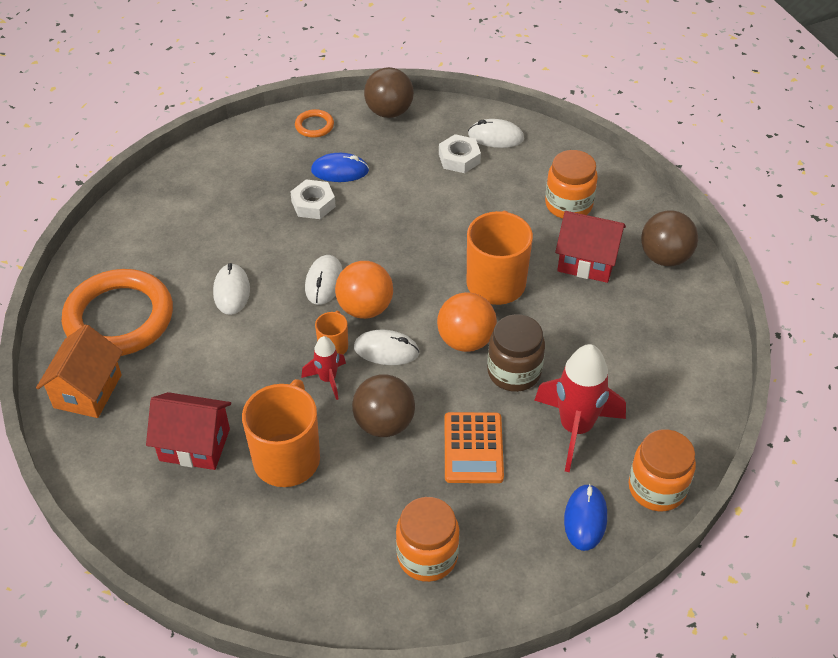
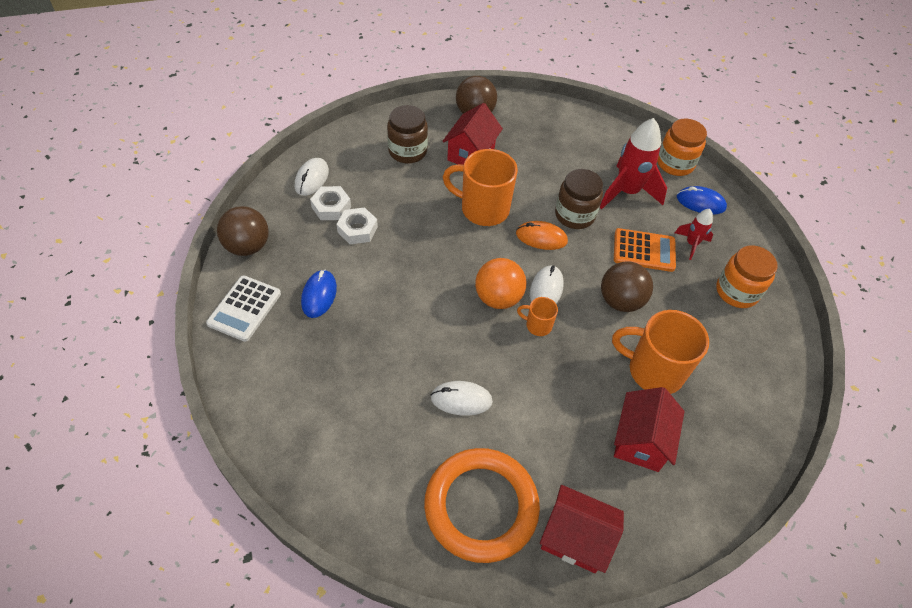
camera: 85 degrees left, 5 degrees up
(88, 391) = (575, 538): orange house -> red house
(313, 204) = (359, 321): white nut -> white nut (357, 229)
(314, 126) = (244, 308): orange ring -> white calculator
(324, 282) = (462, 324): white mouse -> none
(328, 379) = (574, 333): red rocket -> red rocket (691, 244)
(465, 340) = (541, 238): orange ball -> orange mouse
(568, 205) = (407, 151): orange jar -> brown jar

